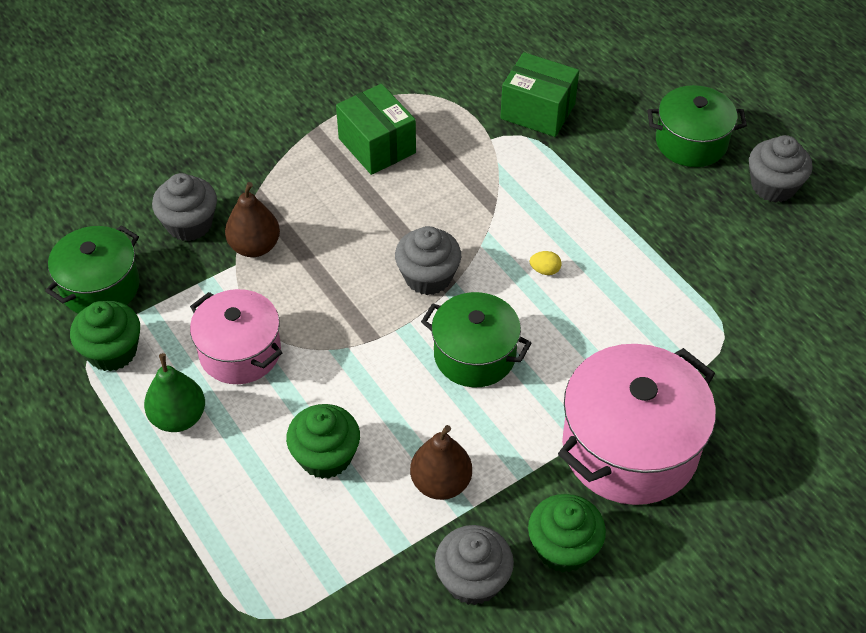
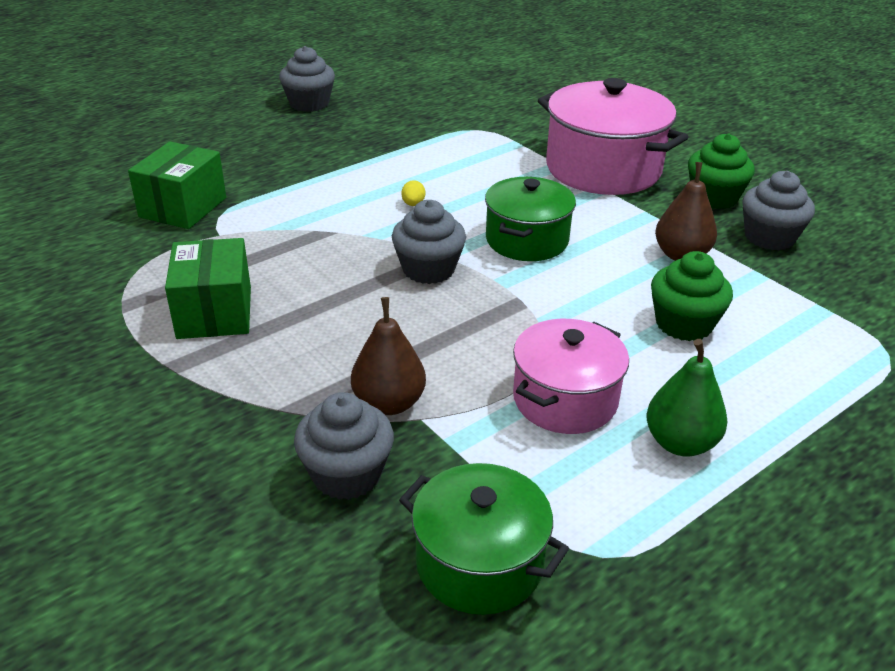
camera: 95 degrees left, 15 degrees down
(112, 351) = (597, 527): green cupcake -> none
(377, 146) = (215, 312): green box -> green box turned 60 degrees counterclockwise
(691, 142) = (248, 133): green pot -> none

